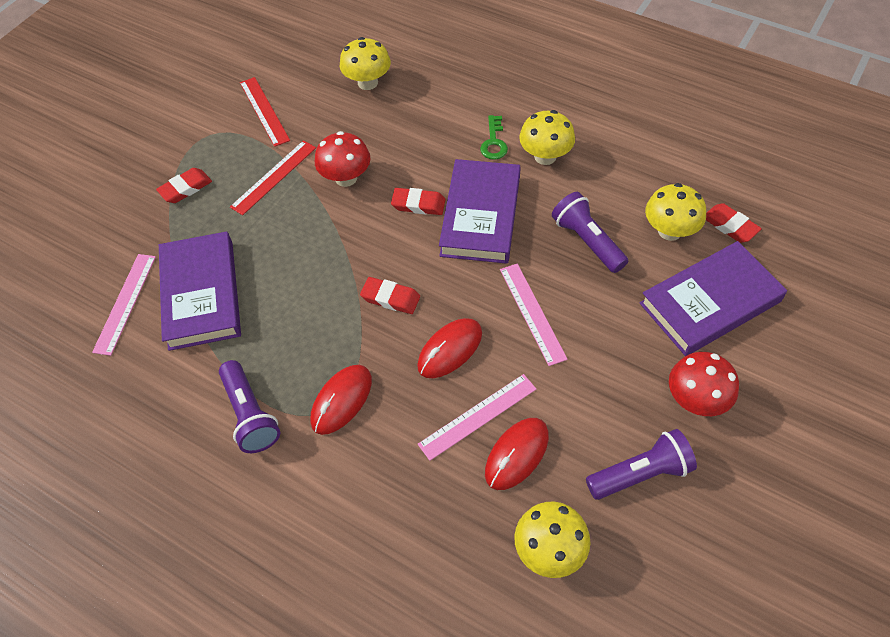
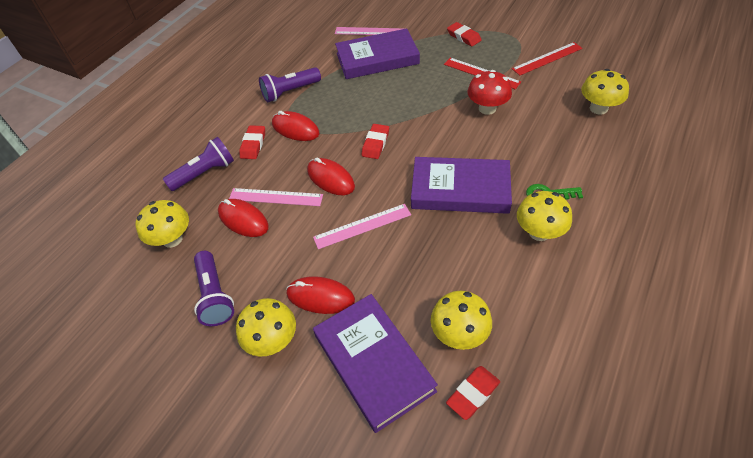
camera: 90 degrees right, 5 degrees down
(418, 204) = (466, 151): red eraser -> red eraser (253, 144)
(477, 416) = (276, 197): pink ruler -> pink ruler turned 45 degrees counterclockwise
(587, 241) = (439, 264): purple flashlight -> purple flashlight (204, 173)
(635, 354) = (320, 297): none -> red mouse
(695, 400) = (272, 340): red mushroom -> yellow mushroom

